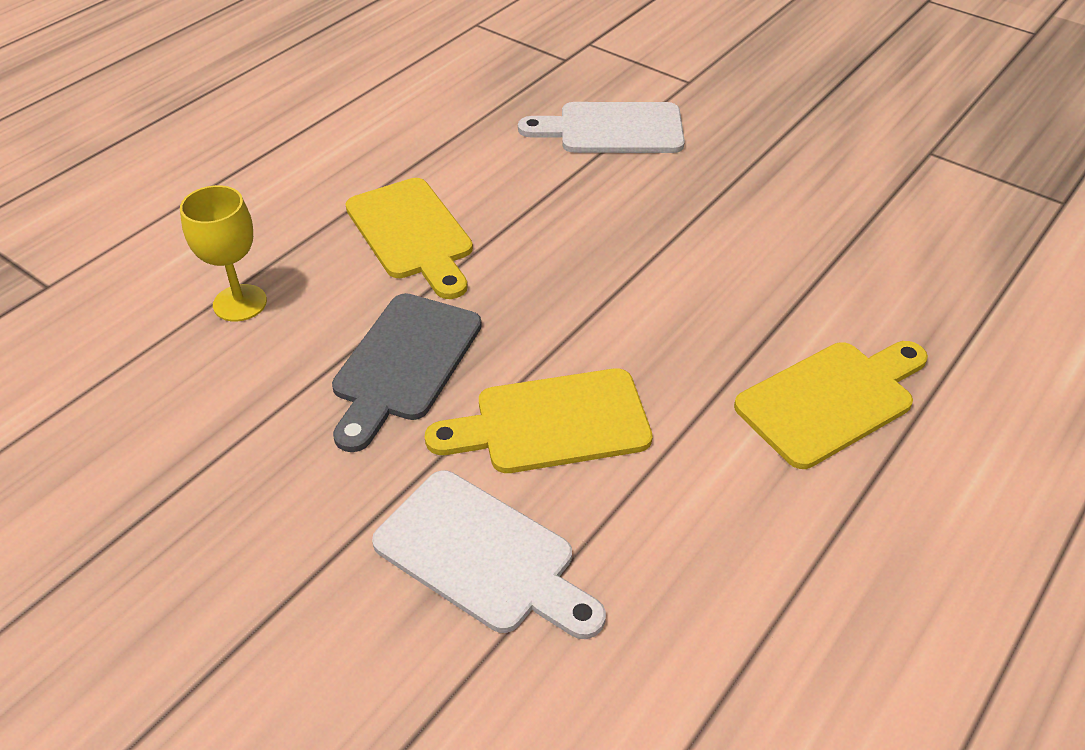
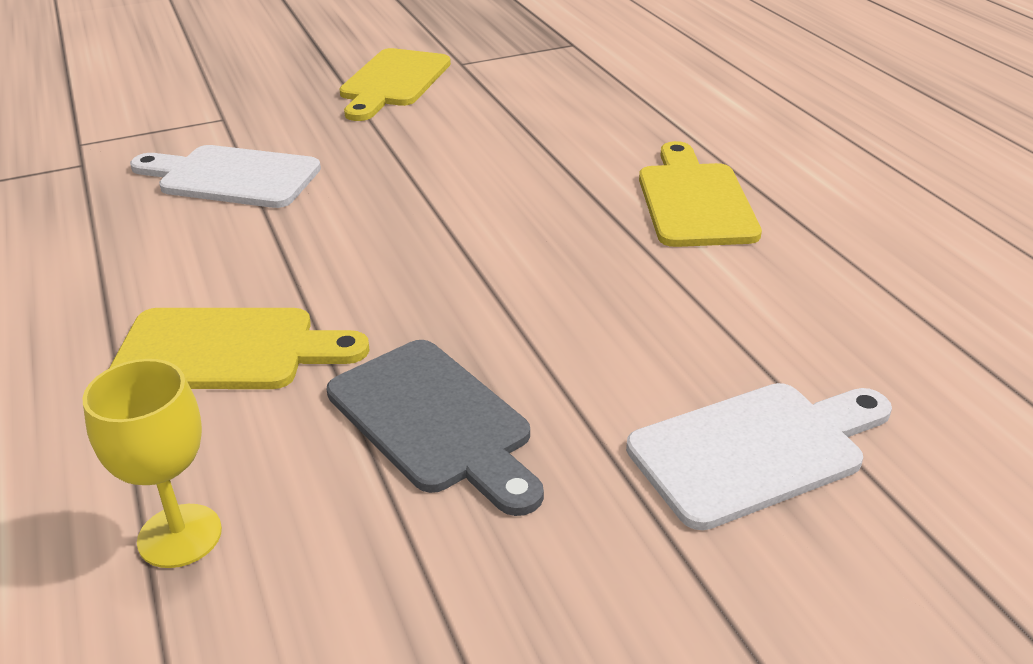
camera: 60 degrees left, 10 degrees down
(552, 423) = (608, 348): yellow cutting board -> yellow cutting board (393, 82)
(612, 129) = (232, 177): white cutting board -> white cutting board turned 75 degrees clockwise

